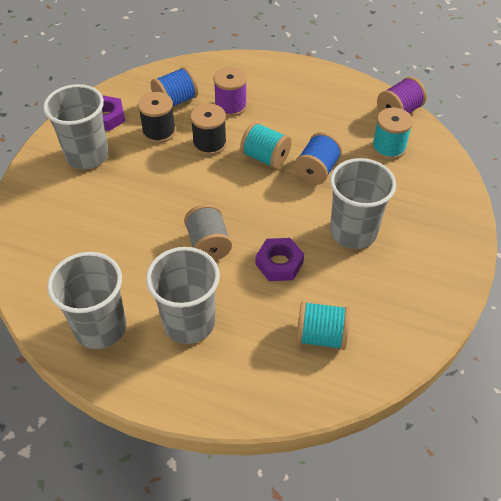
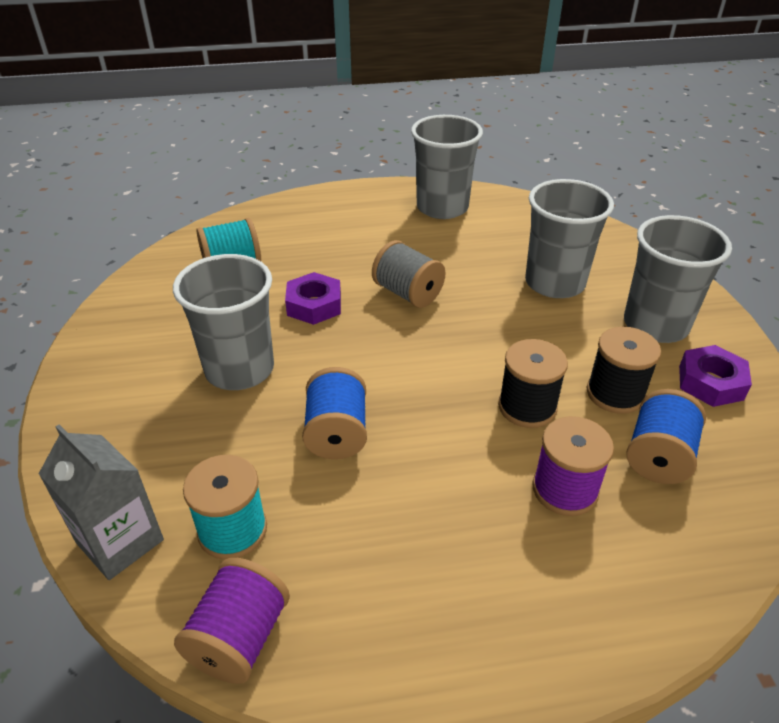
camera: 150 degrees right, 10 degrees down
(189, 322) = (368, 234): grey cup -> grey cup (554, 283)
(265, 157) = (428, 421): turquoise spool -> none
(442, 163) = (120, 541): none -> grey carton

